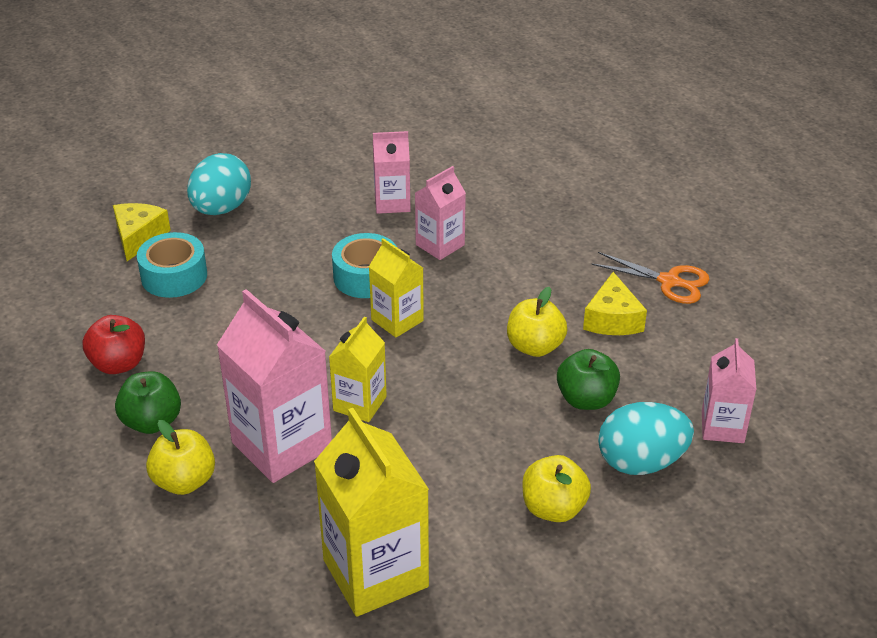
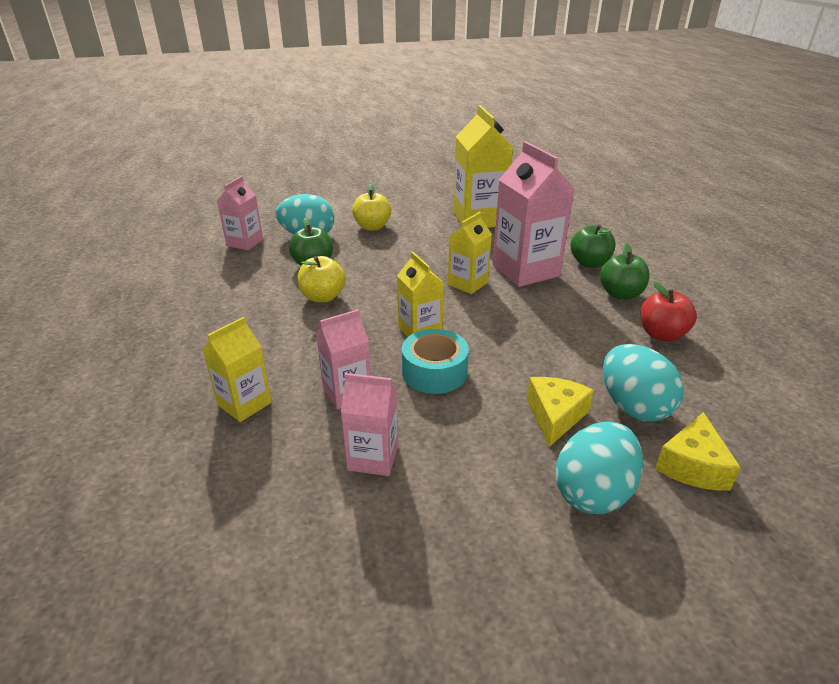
camera: 165 degrees left, 5 degrees down
(174, 276) = (633, 406): turquoise tape -> turquoise egg
(184, 481) = (589, 263): yellow apple -> green apple
(523, 221) = (244, 404): none -> yellow carton
(612, 319) = (249, 305): yellow cheese -> yellow cheese (555, 416)
(669, 282) = (174, 324): orange scissors -> none

